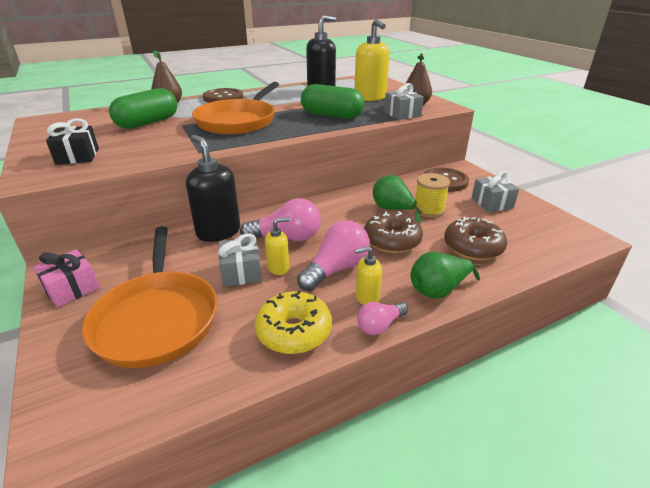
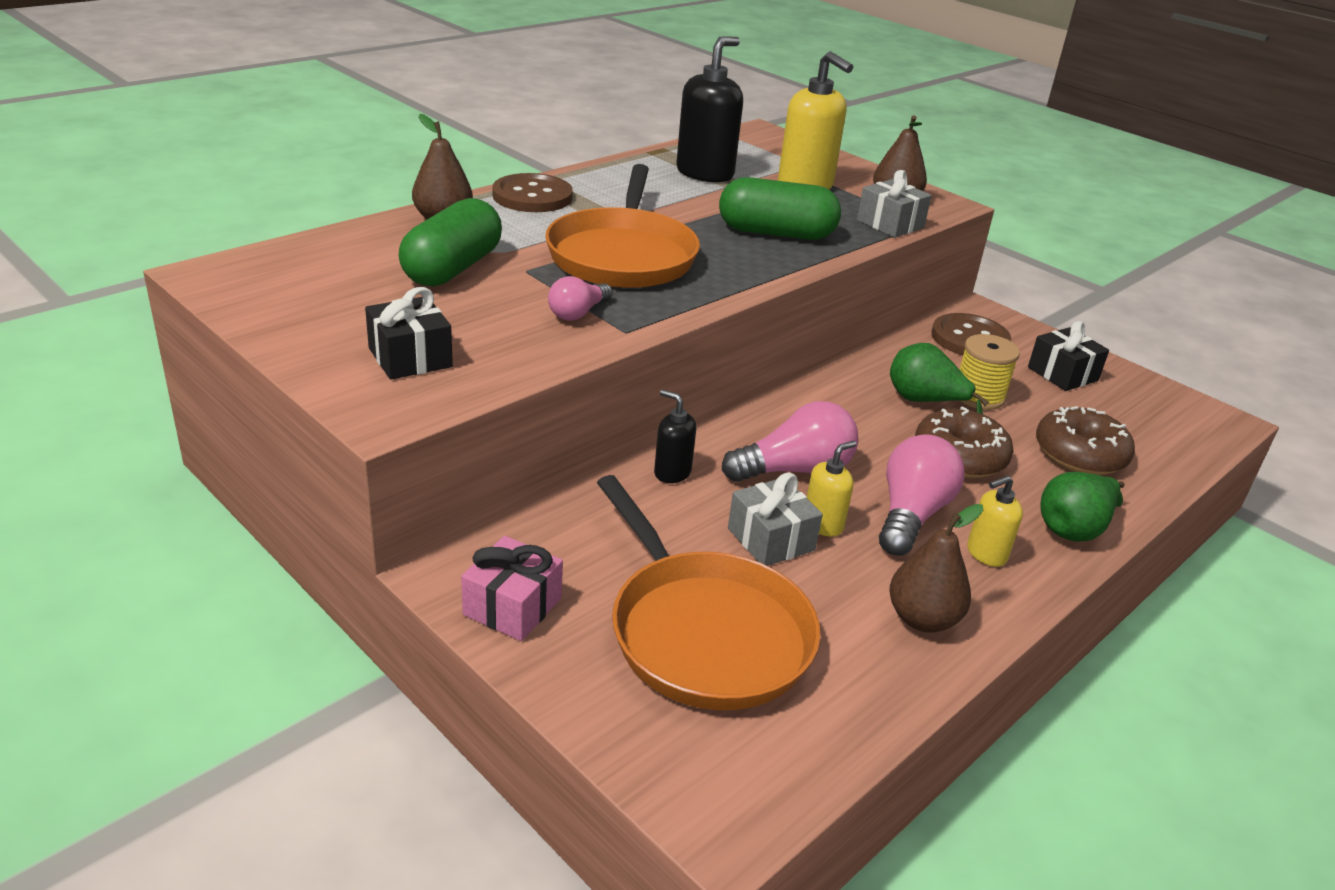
camera: 20 degrees left, 0 degrees up
(218, 232) = (672, 472): black soap dispenser -> black soap dispenser, size x0.52
(294, 331) = (922, 619): yellow donut -> brown pear
(380, 325) = (1031, 592): pink light bulb -> pink light bulb (578, 313)
(492, 203) = (1062, 374): grey gift -> black gift

